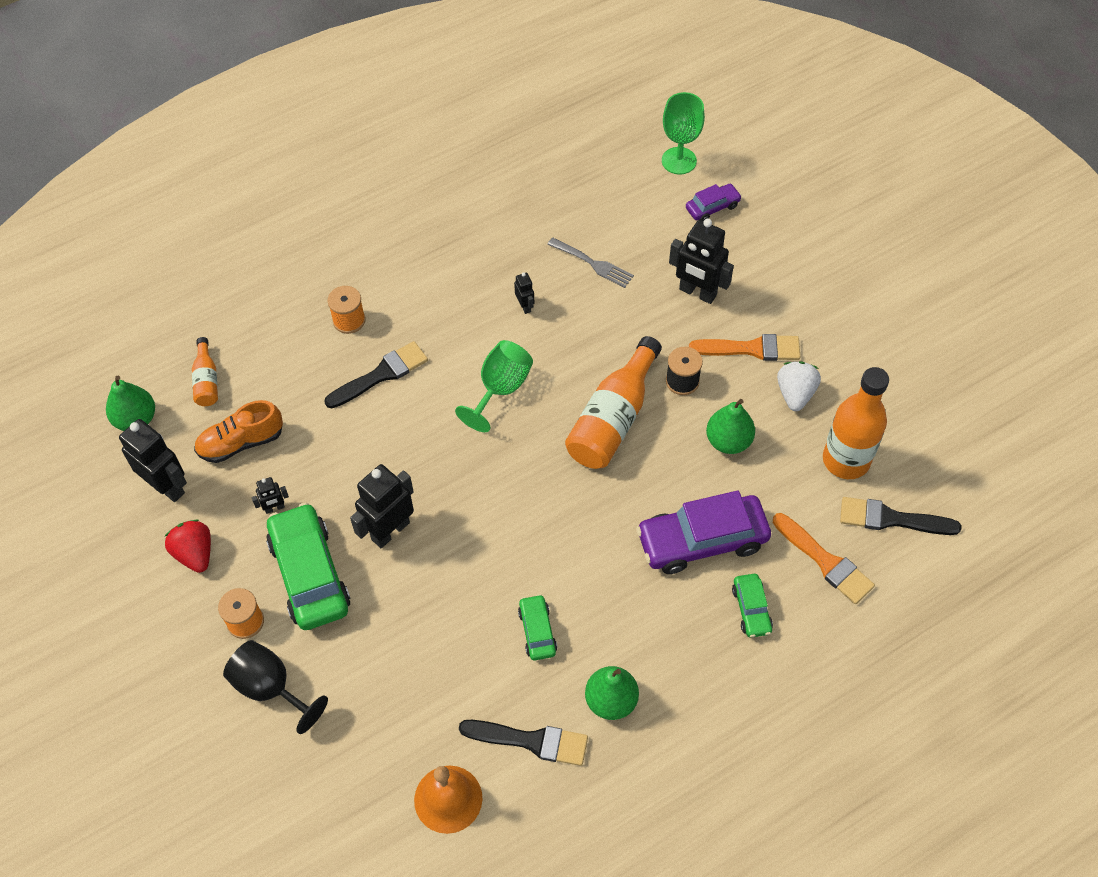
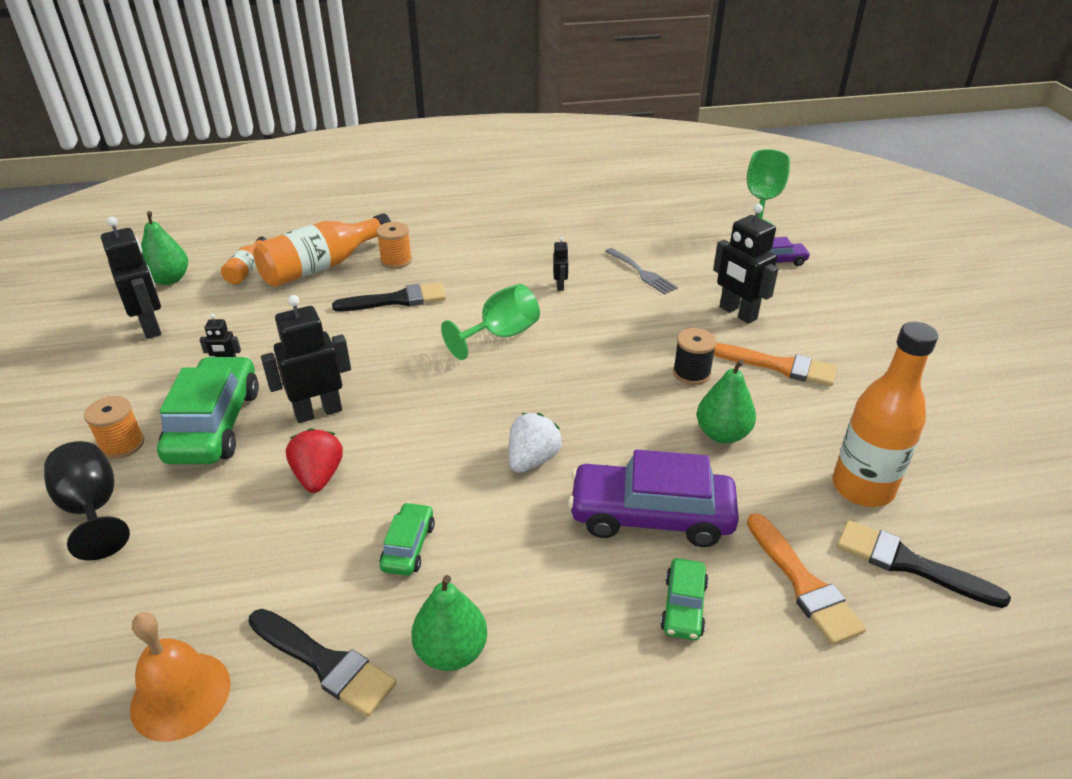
camera: 20 degrees right, 20 degrees down
(195, 553) = (128, 379): red strawberry -> red strawberry (318, 476)
(241, 442) = (239, 314): orange shoe -> none
(613, 419) = (602, 384): orange bottle -> orange bottle (322, 266)
(795, 394) = (817, 413): white strawberry -> white strawberry (532, 459)

